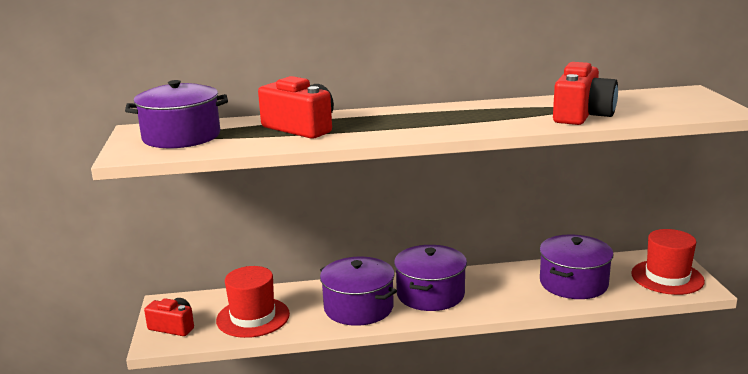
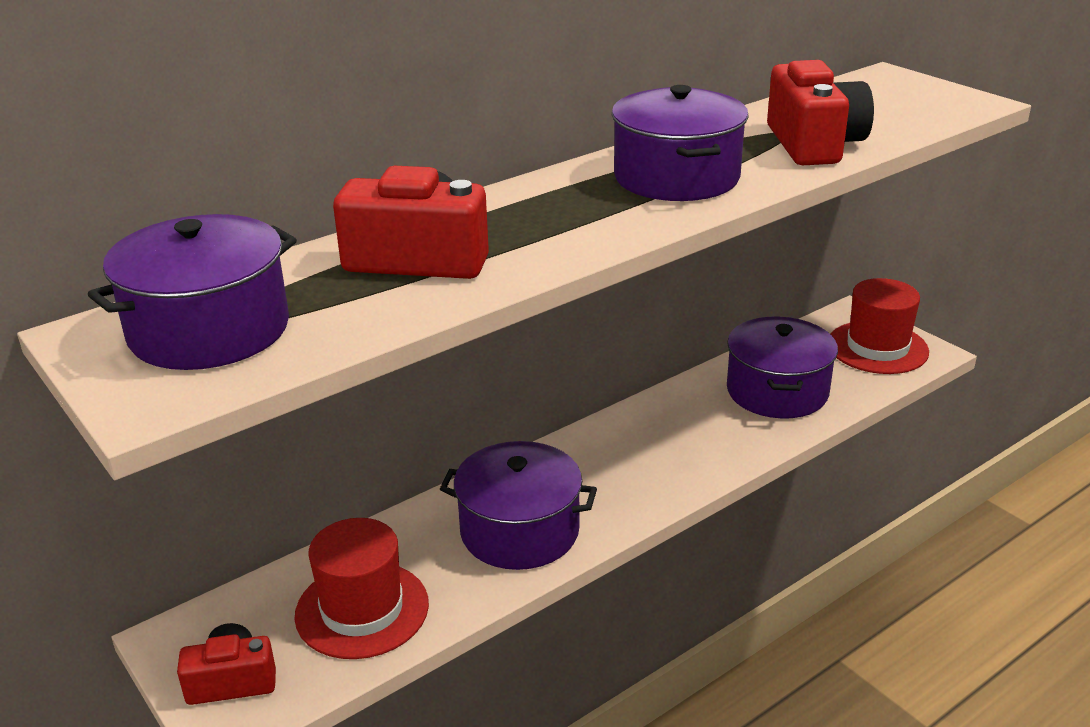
camera: 30 degrees left, 10 degrees up
(430, 294) = (605, 471): purple pot -> purple pot (676, 177)

